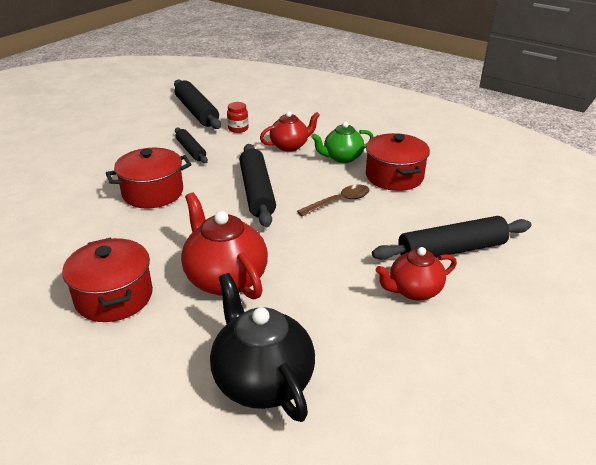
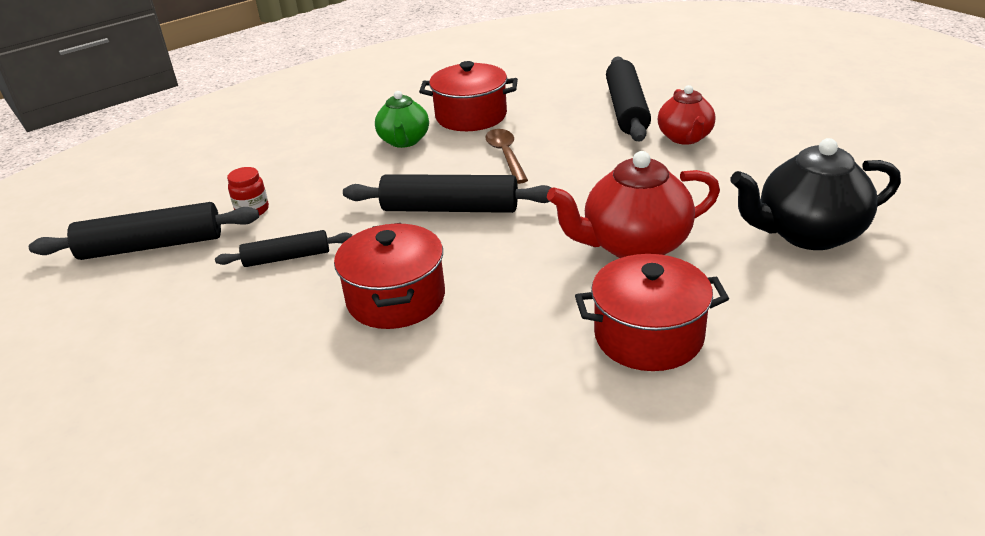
camera: 70 degrees left, 0 degrees up
(290, 146) = (343, 173): red teapot -> none

